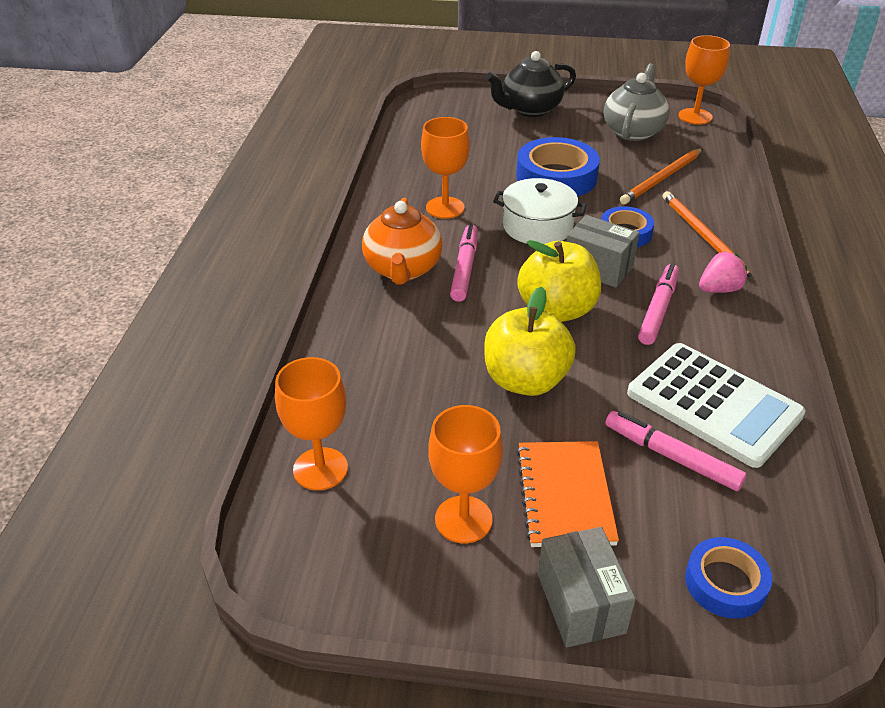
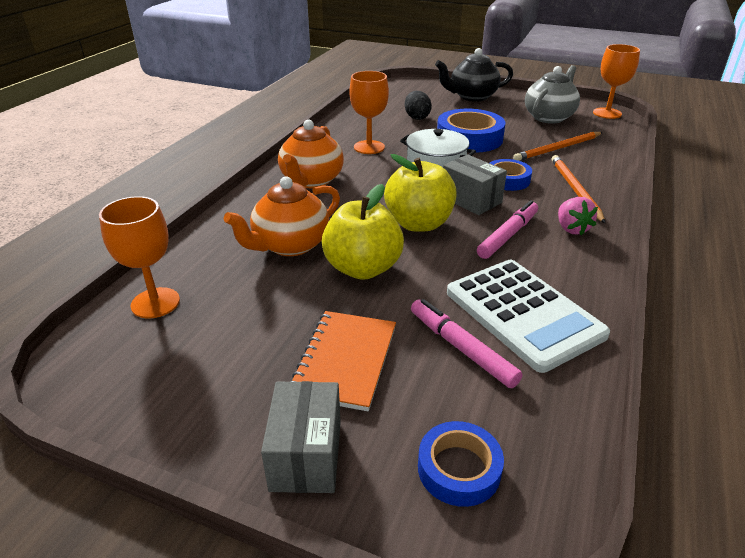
camera: 15 degrees right, 5 degrees down
(428, 364) = (290, 245): none -> orange teapot
(463, 519) = (245, 362): orange goblet -> none
(465, 268) = (360, 186): pink marker -> none
(479, 152) = (417, 117): none -> black egg
(719, 289) = (571, 229): pink strawberry -> pink strawberry turned 90 degrees clockwise

